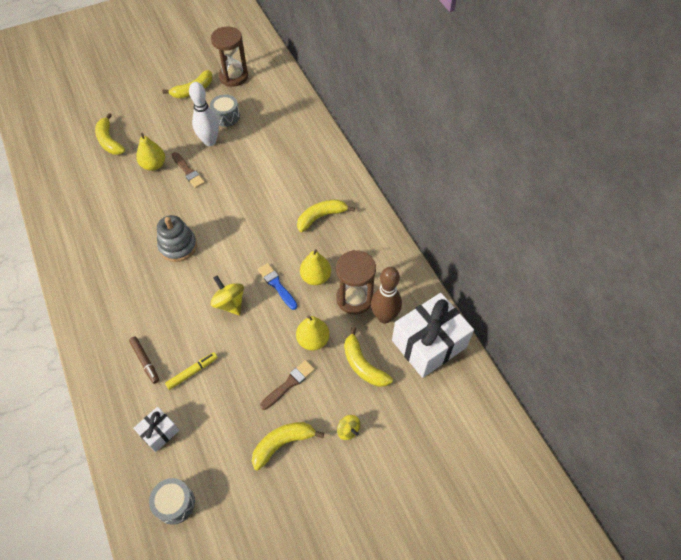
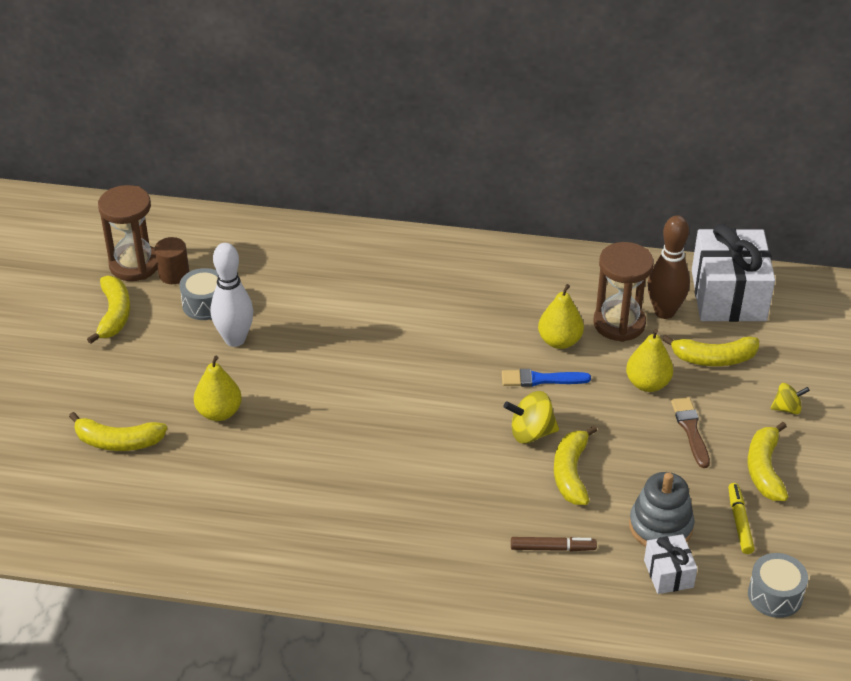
camera: 55 degrees left, 15 degrees down
(178, 246) = (393, 445): grey stacking toy -> grey stacking toy (660, 526)
(188, 171) = (268, 383): brown brush -> none
(192, 372) = (606, 509): yellow marker -> yellow marker (739, 522)
(238, 93) = (174, 274): none -> brown cylinder
(321, 217) = (472, 295): yellow banana -> yellow banana (571, 473)

